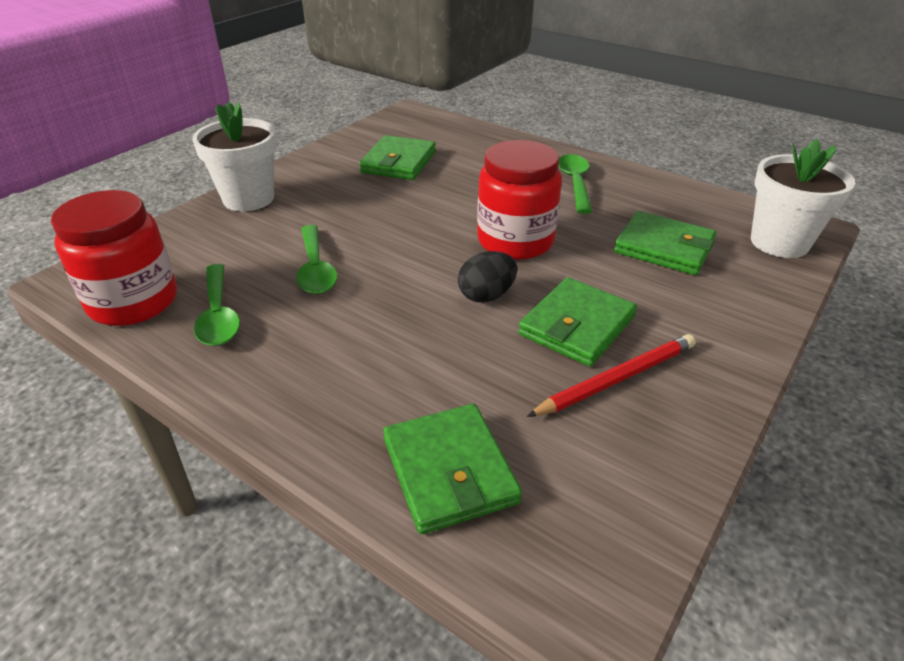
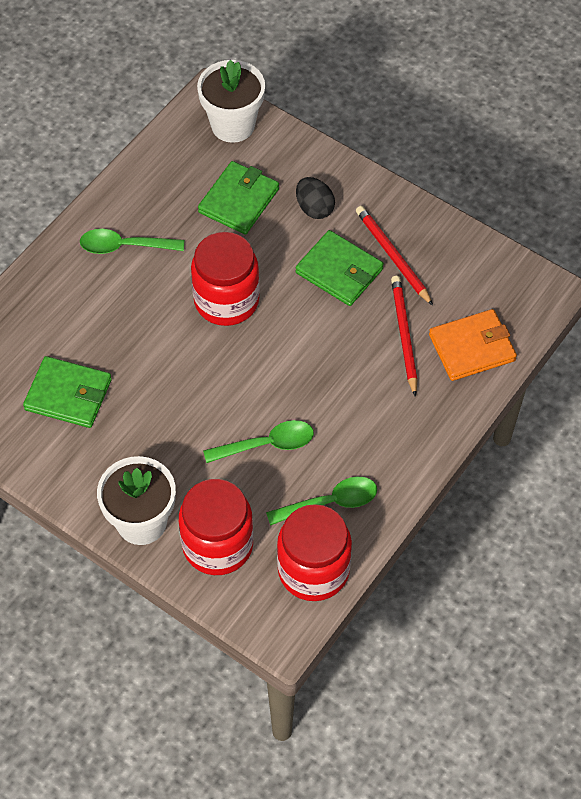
camera: 90 degrees left, 20 degrees up
(201, 239) = (217, 545): none -> red jar
(449, 471) = (472, 348): green wallet -> orange wallet
(472, 387) = (403, 335): none -> red pencil
(486, 295) = (304, 324): black egg -> black egg (314, 208)

